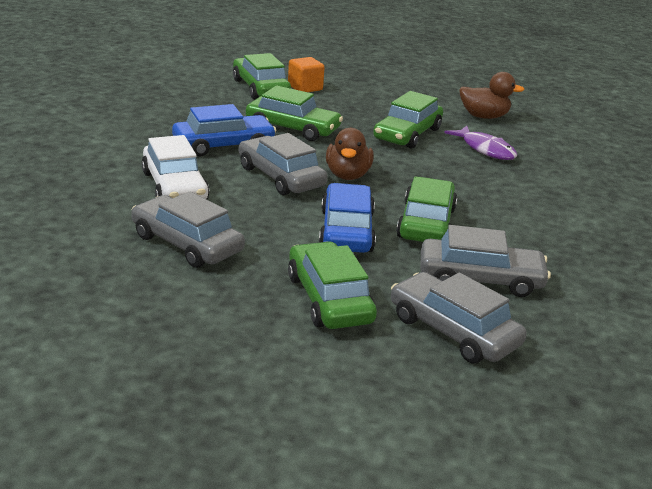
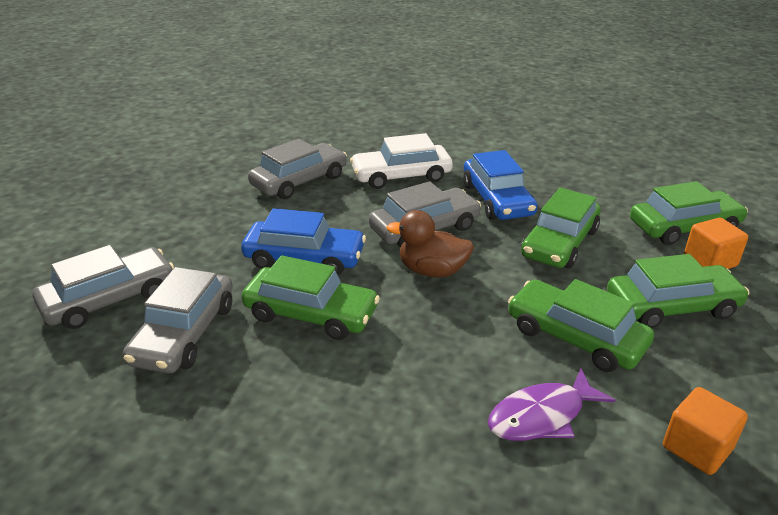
camera: 100 degrees right, 5 degrees up
(329, 299) = (191, 239): green car -> green car (672, 306)
(484, 117) = (697, 448): brown duck -> orange cube

